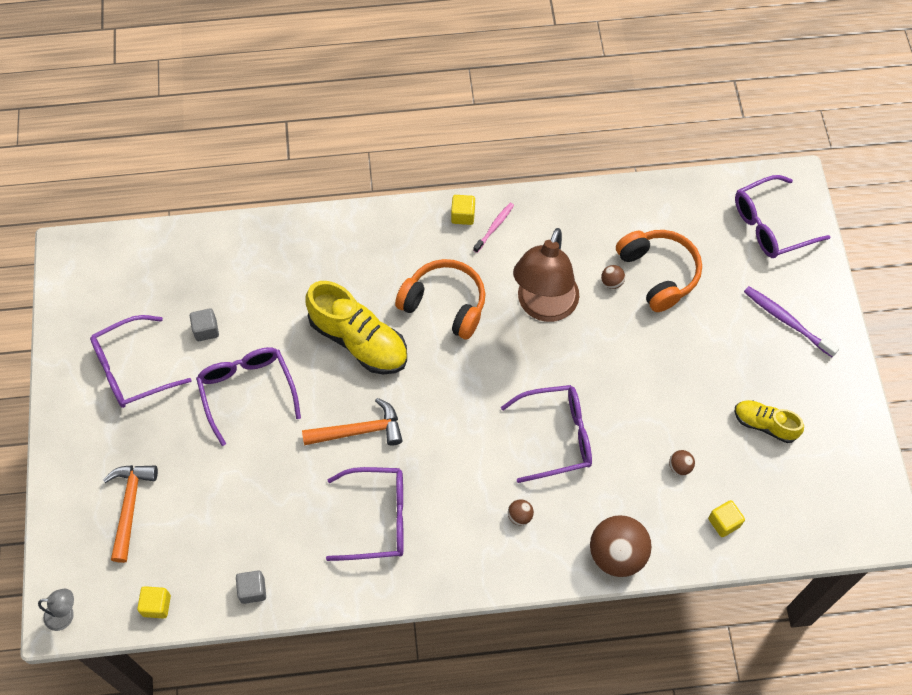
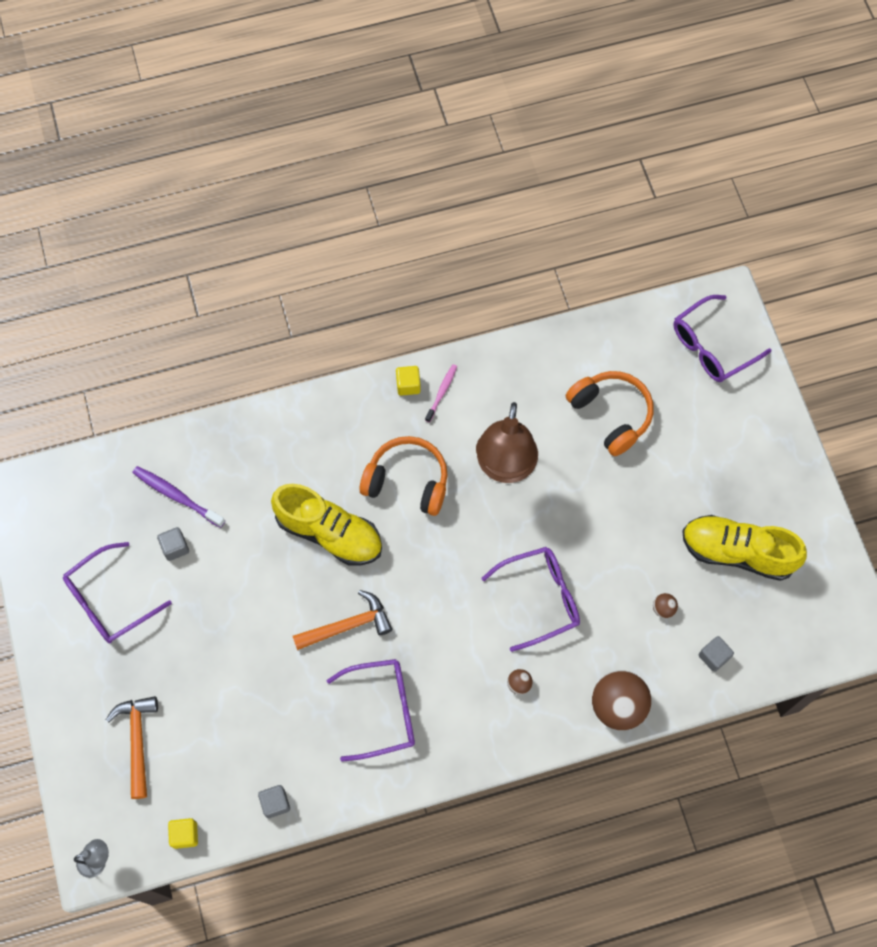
camera: 10 degrees left, 5 degrees up
(247, 391) = (229, 603): purple glasses -> none
(611, 282) = (567, 431): brown ball -> none
(724, 522) = (713, 656): yellow cube -> grey cube
(764, 424) = (737, 552): yellow shoe -> yellow shoe, size x1.77
(787, 321) = (742, 443): purple toothbrush -> purple toothbrush (177, 496)

